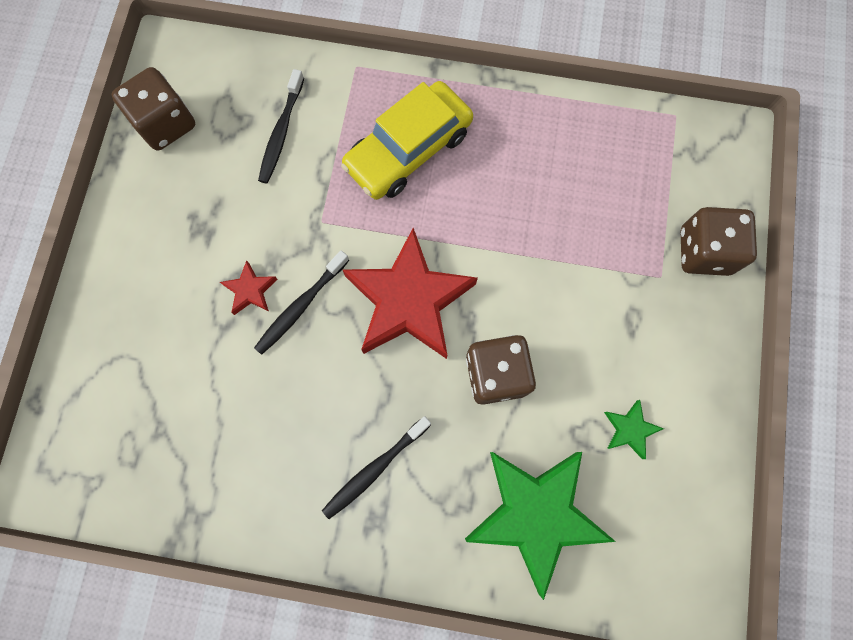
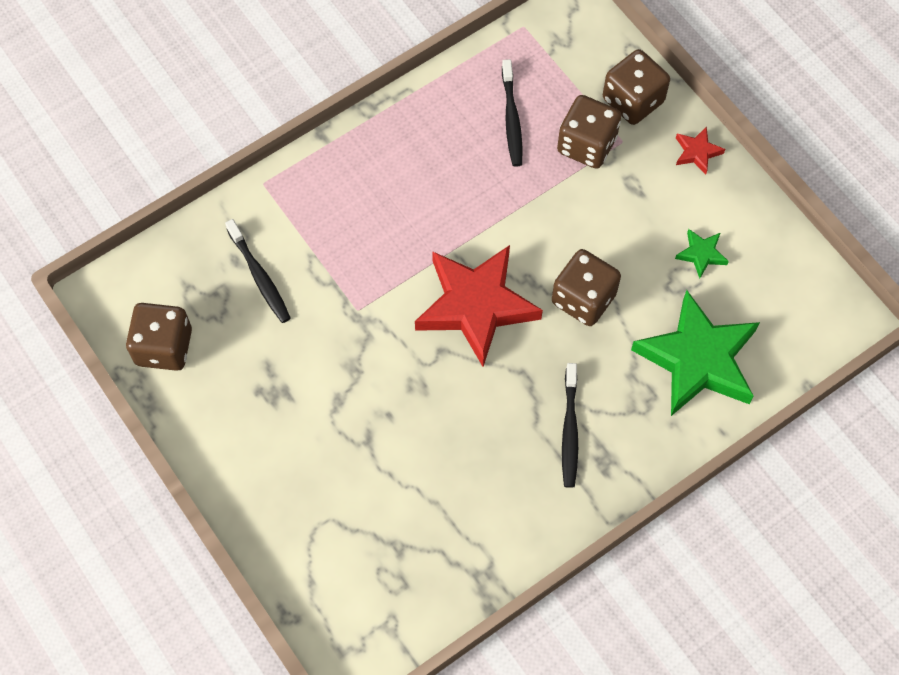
camera: 45 degrees left, 10 degrees down
(250, 290) = (359, 400): red star -> red star (697, 152)
(301, 306) = (406, 377): black toothbrush -> black toothbrush (511, 119)
(408, 149) = (365, 207): yellow car -> none
(628, 253) = (586, 145): none -> brown dice

